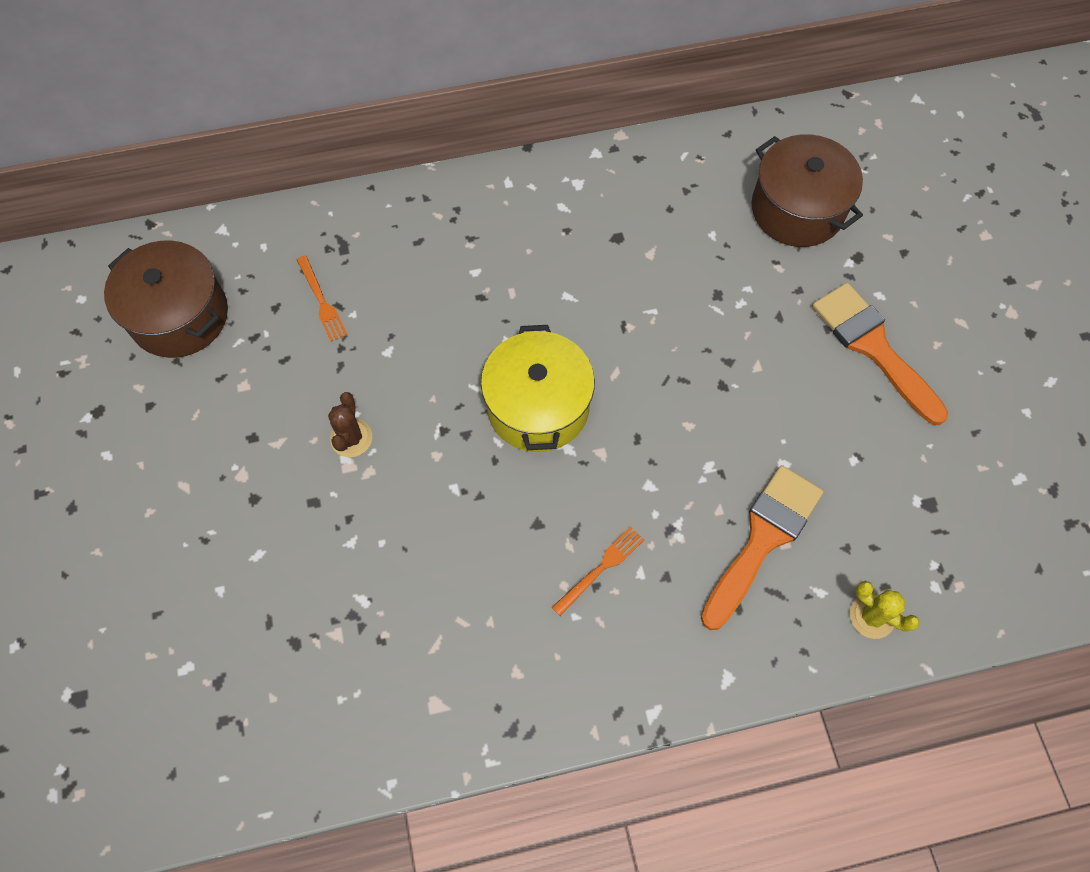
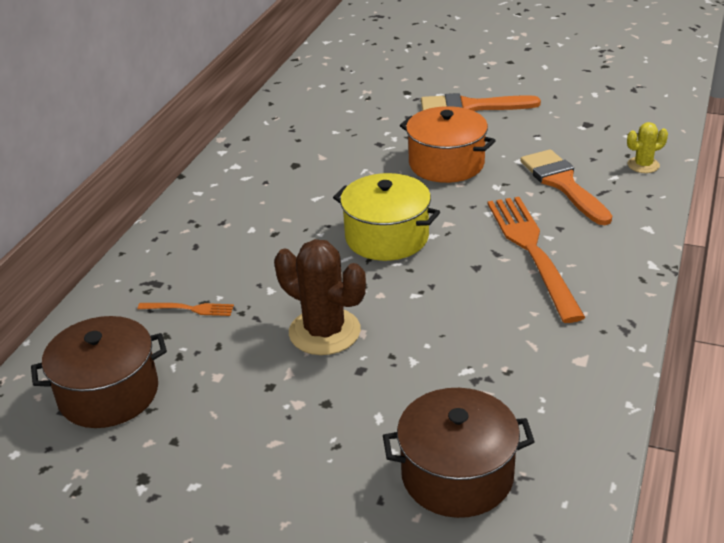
camera: 55 degrees left, 30 degrees down
(351, 438) = (324, 332): brown cactus -> brown cactus, size x1.88
(601, 568) = (532, 251): orange fork -> orange fork, size x2.28
(722, 388) = (446, 164): none -> orange pot
(797, 209) = (352, 99): brown pot -> brown pot (457, 475)

